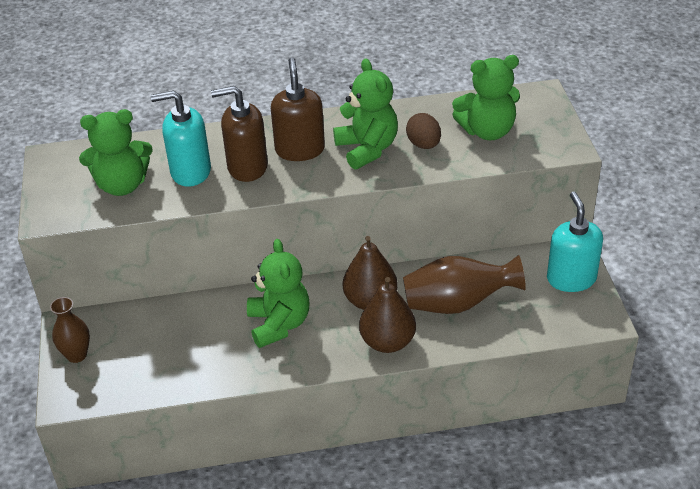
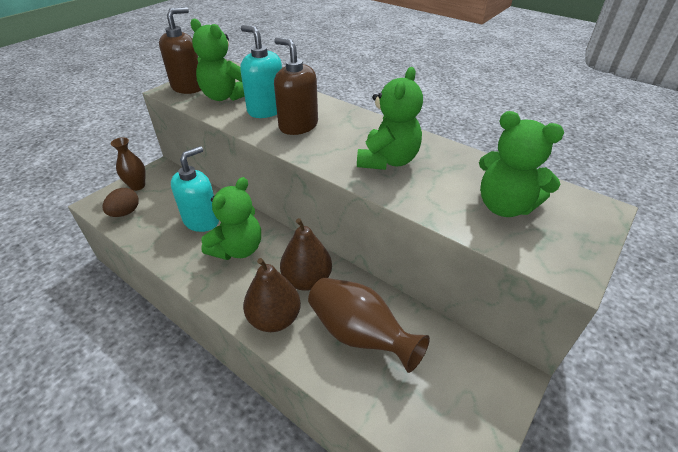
camera: 45 degrees right, 0 degrees up
(300, 150) = (344, 135): brown soap dispenser -> brown soap dispenser (188, 87)
(423, 144) = (434, 183): brown egg -> brown egg (125, 213)
(571, 278) = (482, 400): turquoise soap dispenser -> turquoise soap dispenser (201, 220)

